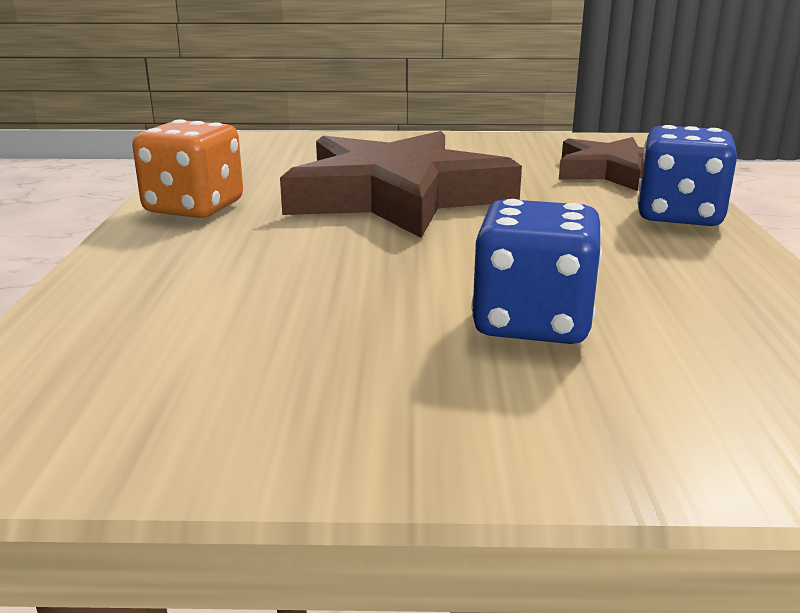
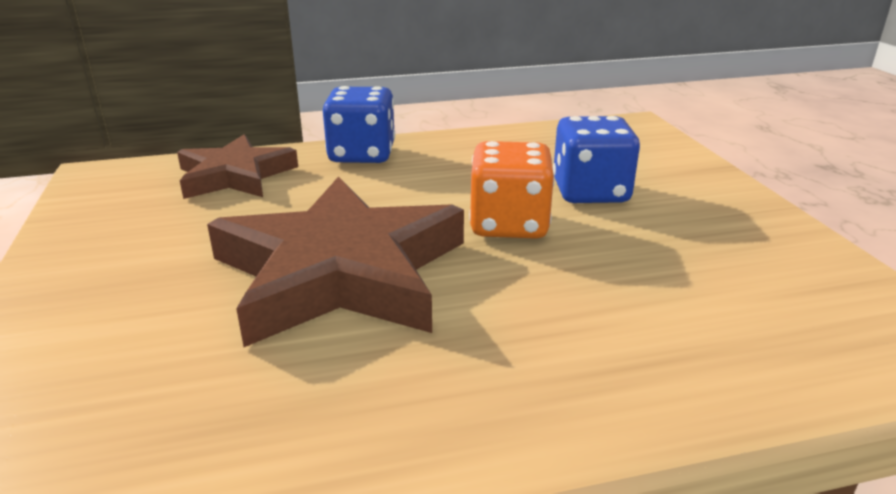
camera: 105 degrees left, 5 degrees up
(194, 208) = (433, 415): orange dice -> orange dice (509, 224)

